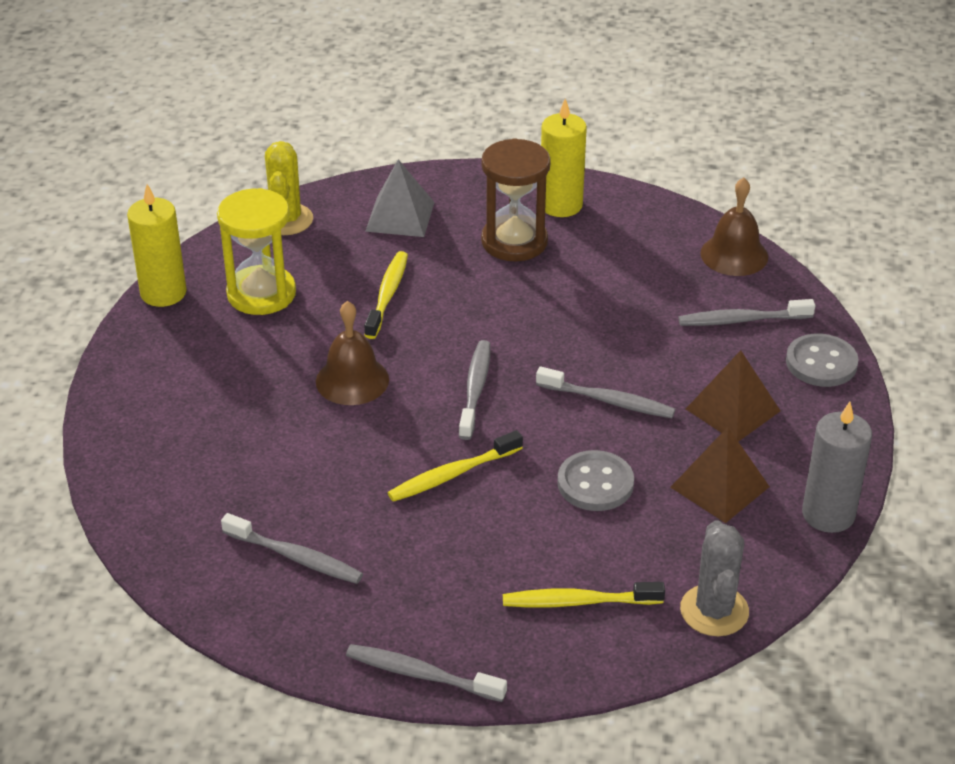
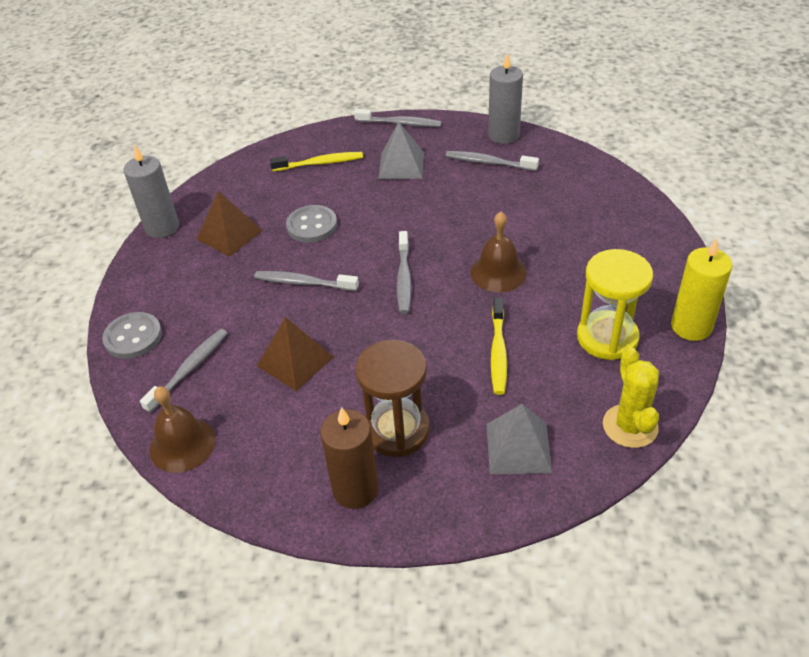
camera: 175 degrees right, 5 degrees up
(246, 613) = (503, 135): none -> grey candle
(440, 575) = (401, 165): none -> grey pyramid
(452, 474) = (407, 218): yellow toothbrush -> none
(561, 205) = (355, 489): yellow candle -> brown candle
(714, 611) = (243, 169): grey cactus -> none
(732, 410) = (211, 288): brown pyramid -> brown pyramid (295, 361)
(742, 320) = (189, 369): grey toothbrush -> grey toothbrush turned 45 degrees counterclockwise

